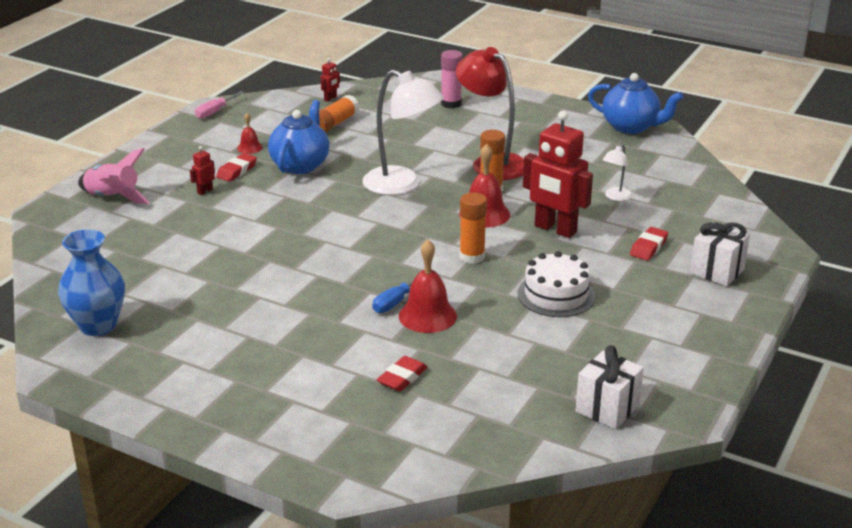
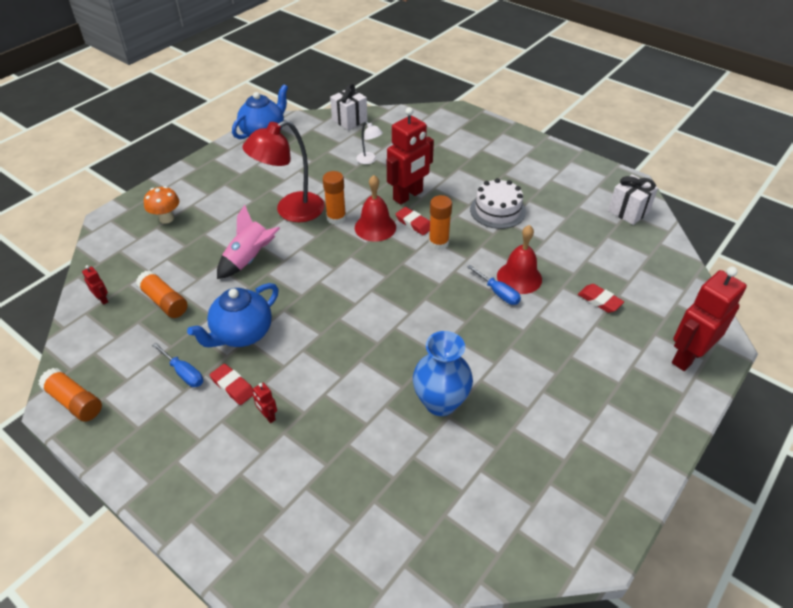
camera: 80 degrees left, 15 degrees up
(98, 325) = (519, 513): blue vase -> blue vase (440, 402)
(113, 198) = (252, 508): pink rocket -> pink rocket (249, 259)
(215, 112) = (74, 401): pink screwdriver -> orange glue stick
(249, 147) = (184, 373): red bell -> blue screwdriver
(300, 165) = (242, 334): blue teapot -> blue teapot turned 75 degrees counterclockwise
(316, 447) = (687, 356): none -> red robot
(402, 185) = (310, 268): white lamp -> none
(451, 104) = (166, 218): pink glue stick -> orange mushroom
(648, 247) = (442, 159): red eraser -> red eraser (414, 223)
(717, 271) = (477, 139): white gift -> white gift (349, 120)

